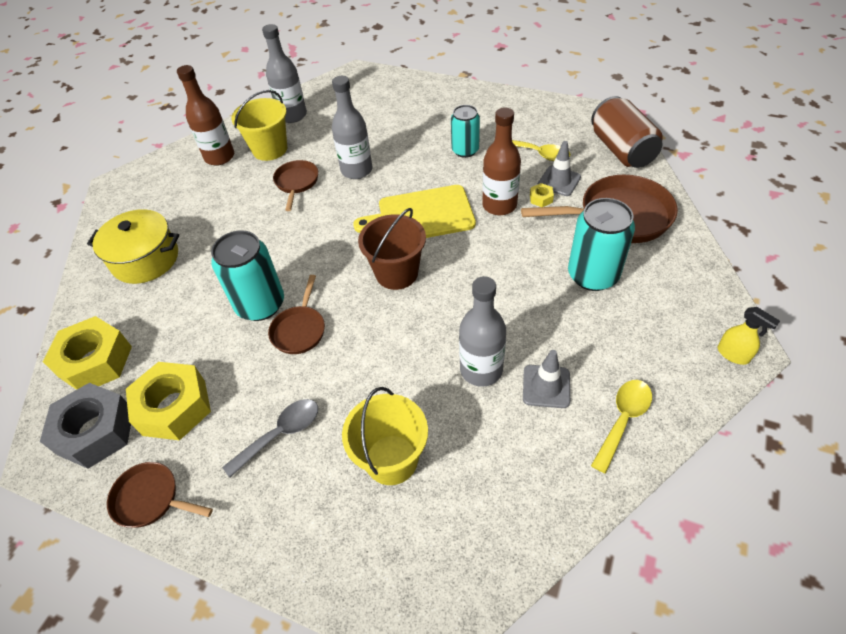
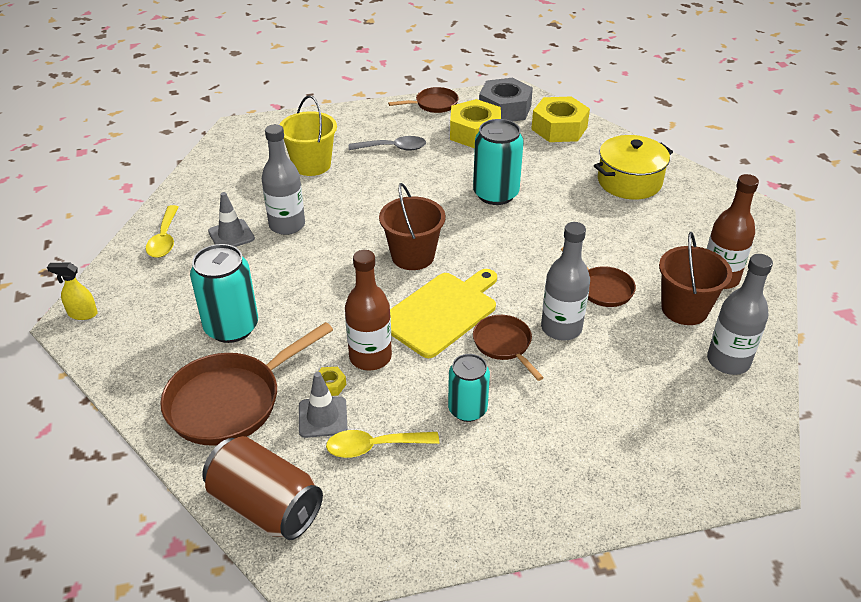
camera: 140 degrees right, 10 degrees down
(270, 149) = (684, 309): yellow bucket -> brown bucket
(280, 434) = (393, 148): grey spoon -> grey spoon turned 105 degrees counterclockwise
(299, 330) = (446, 193): brown pan -> brown pan (504, 345)

